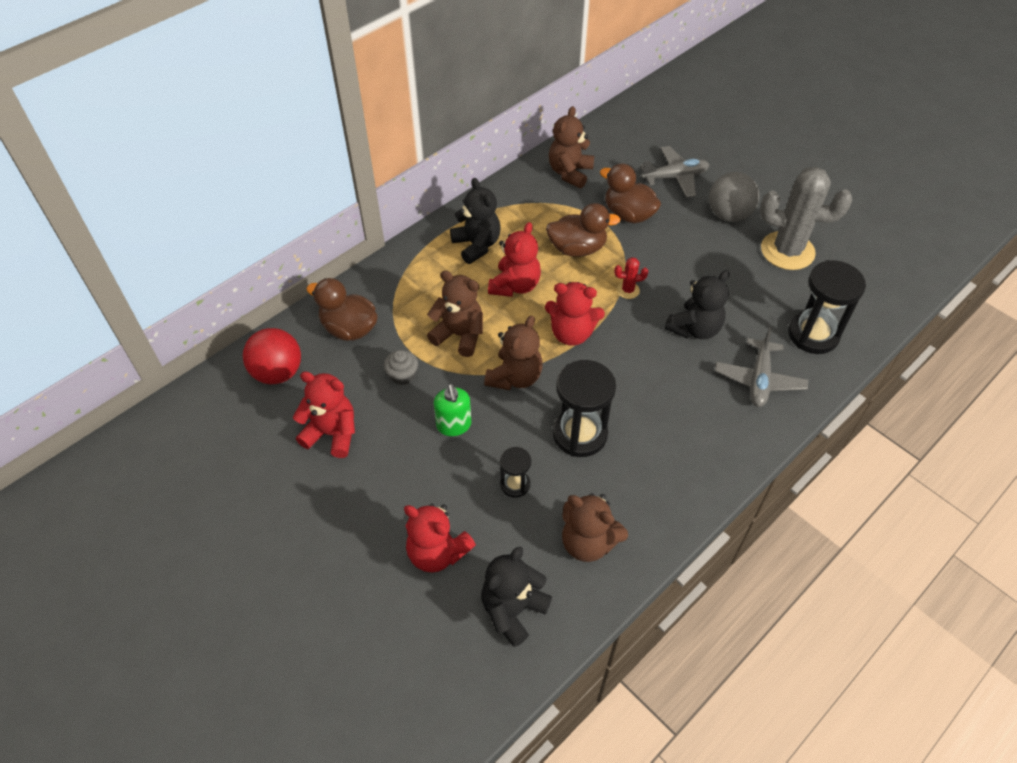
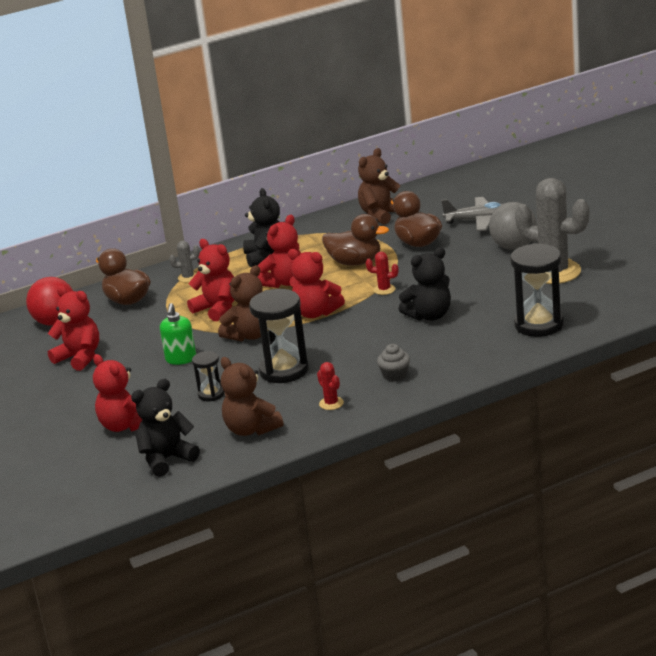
camera: 20 degrees right, 25 degrees down
(402, 375) = (155, 329): grey cupcake -> grey cupcake (395, 375)
(404, 285) = (188, 277): none -> grey cactus
(459, 335) = (217, 309): brown teddy bear -> red teddy bear
(657, 486) = (331, 403): none -> red cactus
(759, 380) = (467, 349): grey plane -> none

